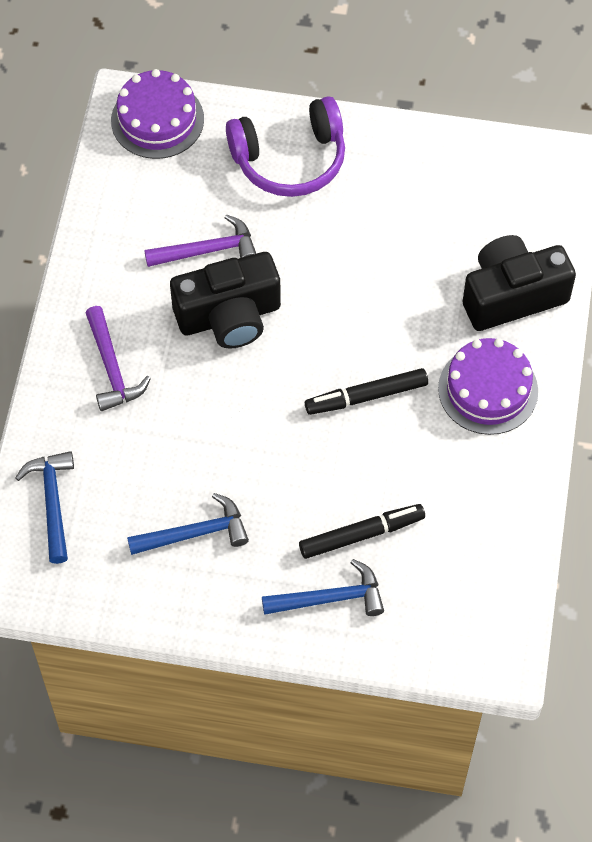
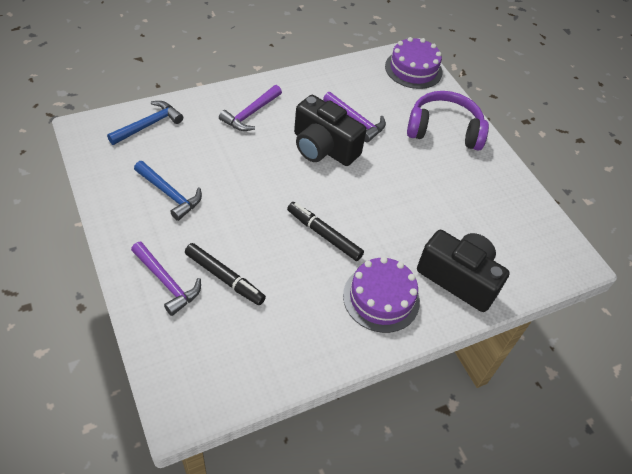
camera: 50 degrees right, 10 degrees down
(290, 159) = (444, 130): purple headphones -> purple headphones turned 150 degrees clockwise
(330, 598) = (167, 282): blue hammer -> purple hammer

